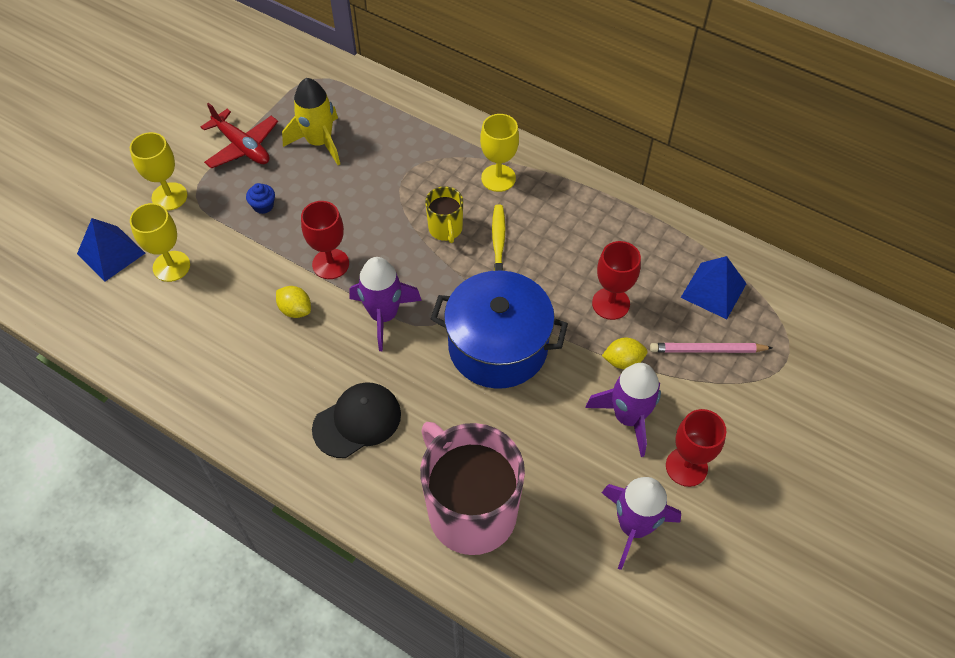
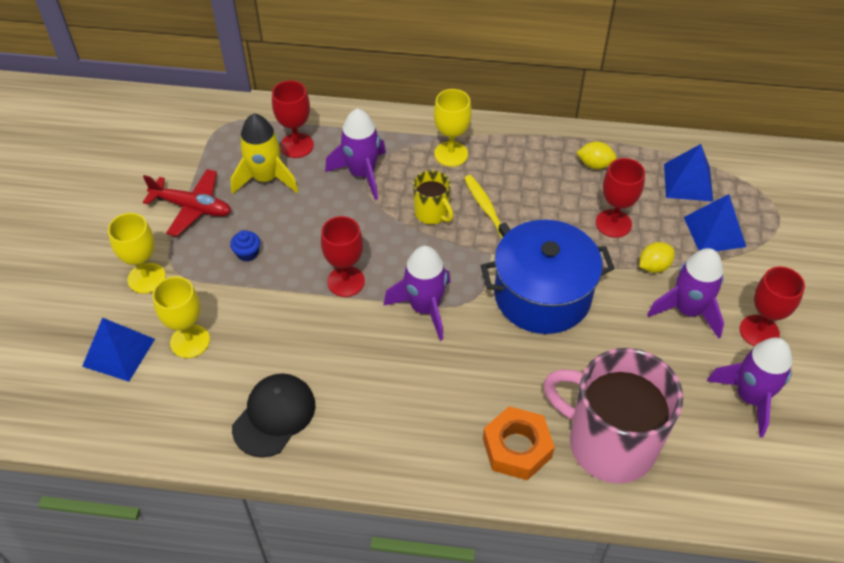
camera: 25 degrees left, 5 degrees down
(295, 310) = (338, 334): yellow lemon -> yellow lemon (594, 165)
(357, 421) = (460, 409): black cap -> black cap (274, 416)
(364, 120) = (297, 145): none -> red goblet
(385, 478) = (517, 448): none -> orange nut
(405, 168) = (362, 173): none -> purple rocket
(707, 350) = (714, 231): pink pencil -> blue pyramid

